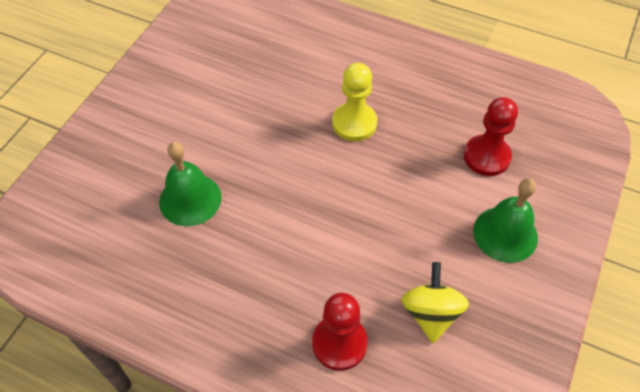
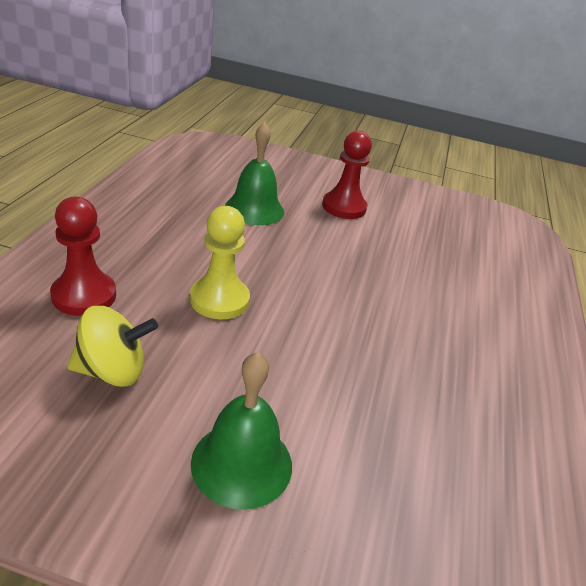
camera: 75 degrees right, 20 degrees down
(354, 123) = (388, 314): yellow pawn -> yellow pawn (219, 300)
(486, 157) = (382, 449): red pawn -> red pawn (344, 207)

